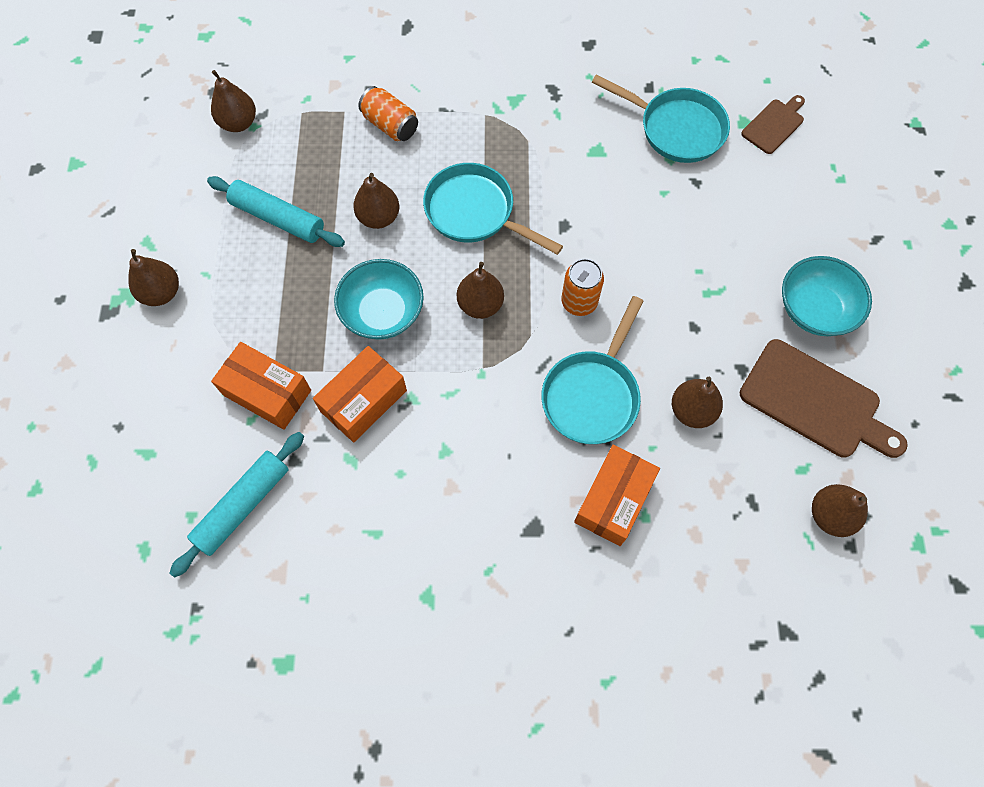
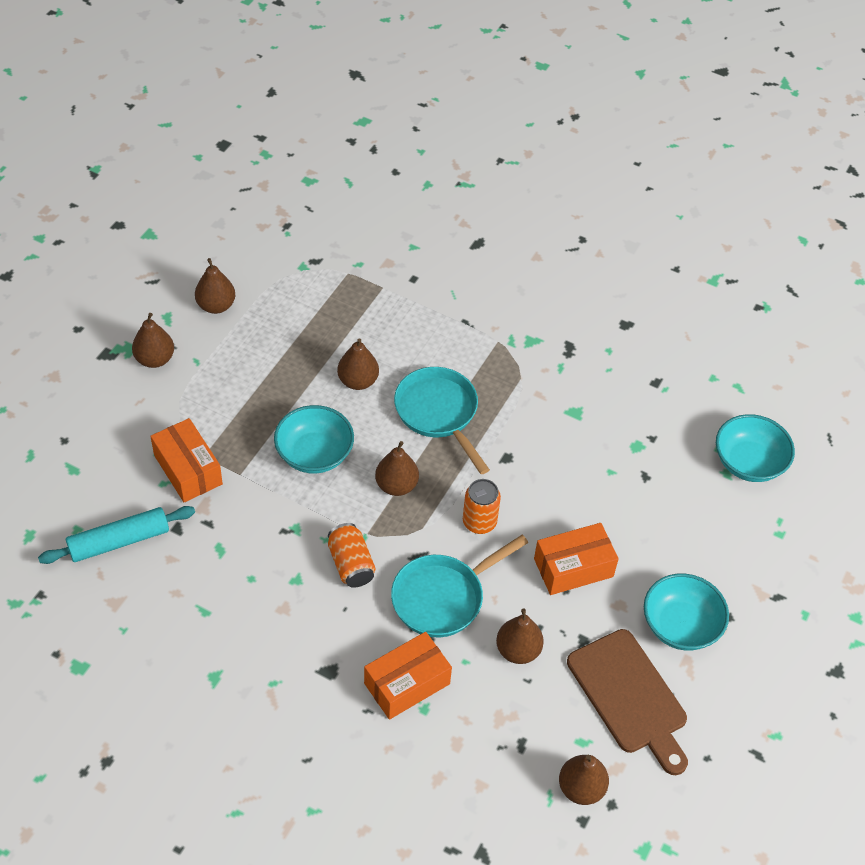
camera: 25 degrees right, 15 degrees down
(239, 123) = (293, 259): brown pear -> brown pear (216, 306)
(278, 218) = (278, 345): turquoise rolling pin -> none
(363, 401) = (257, 512): orange box -> orange box (573, 567)
(390, 125) = (413, 314): orange can -> orange can (351, 564)
(676, 129) = (657, 426): turquoise pan -> none
(774, 125) = (749, 462): brown cutting board -> turquoise bowl

